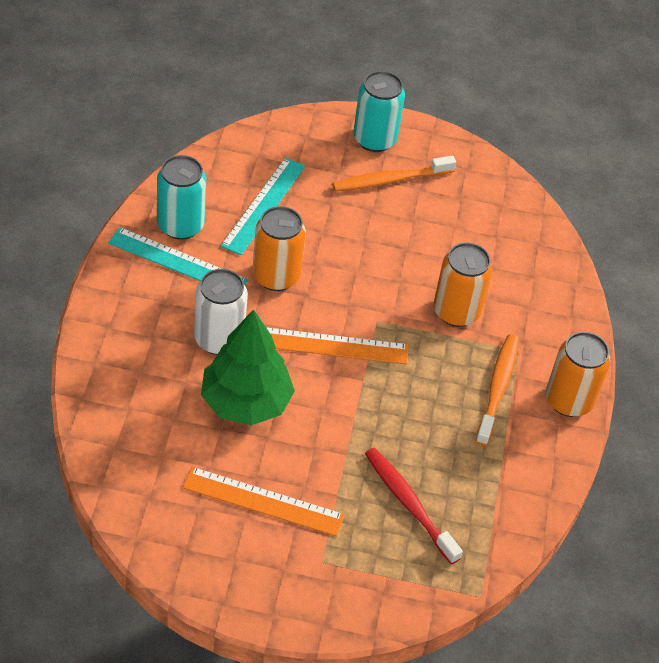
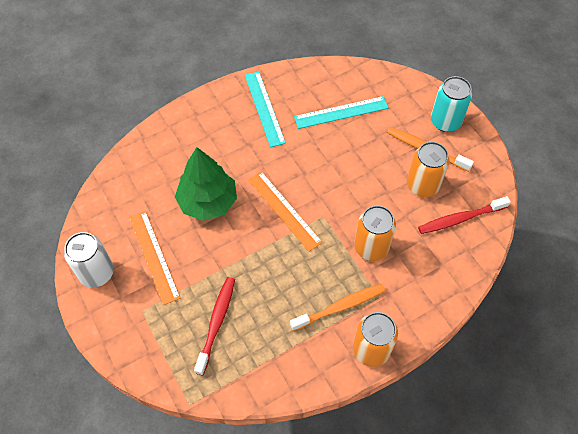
camera: 55 degrees right, 10 degrees up
(180, 225) = (288, 92): turquoise can -> none
(219, 339) = (235, 161): white can -> white can (96, 273)
(276, 276) = (301, 152): orange can -> orange can (422, 185)
(499, 221) = (460, 219): none -> red toothbrush

